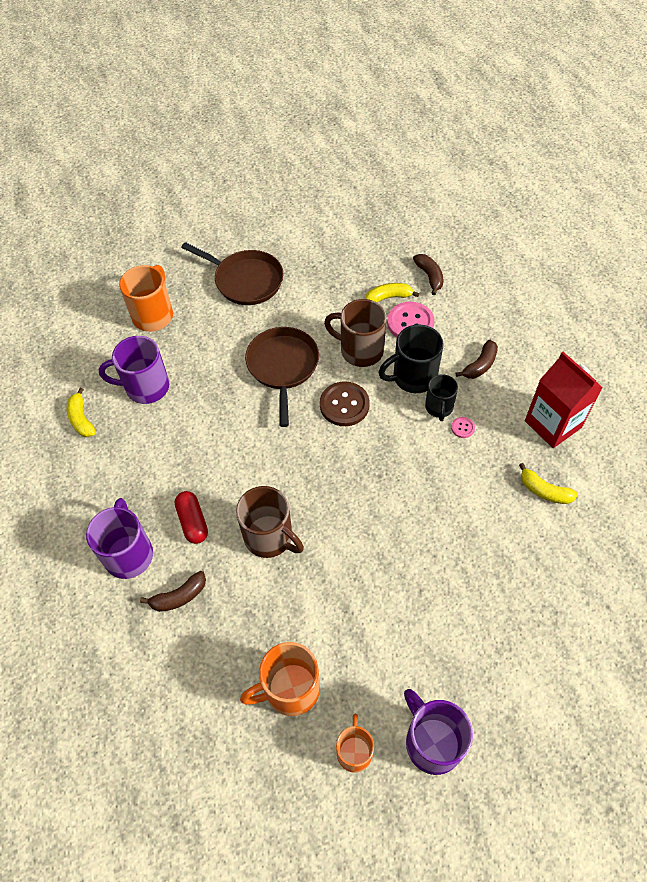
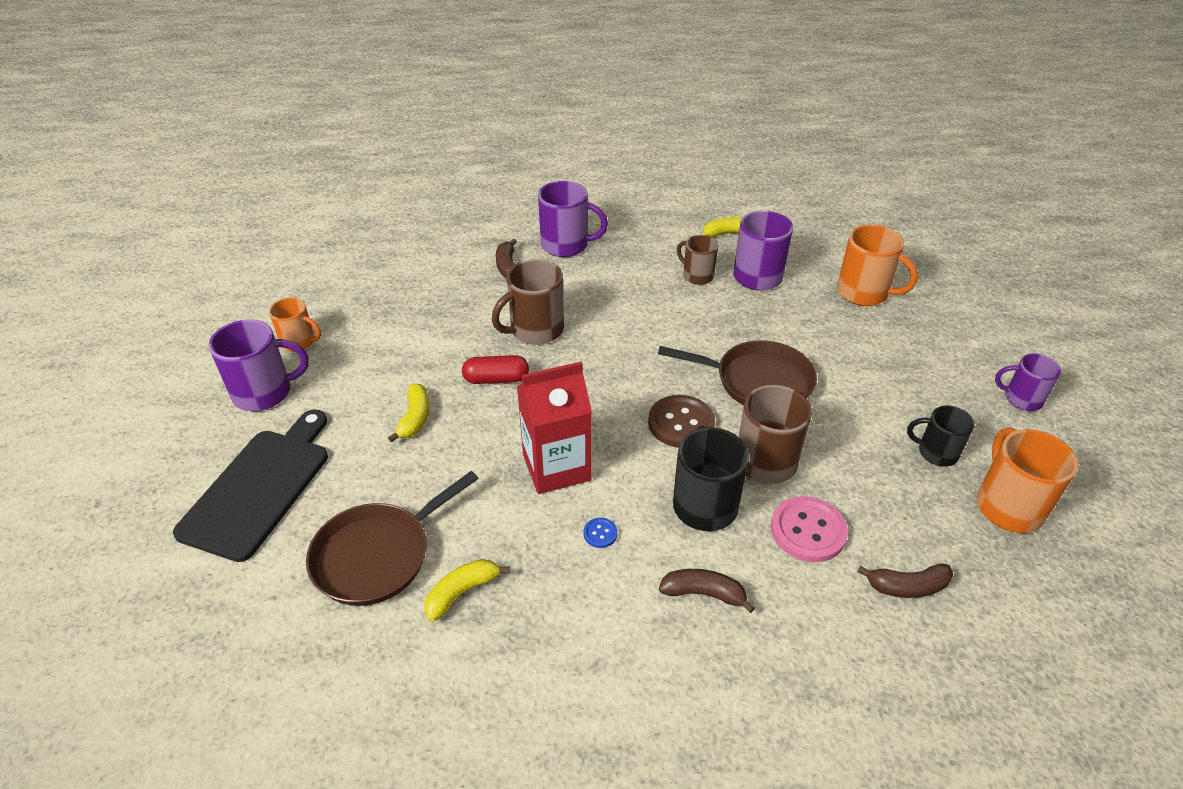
camera: 105 degrees right, 15 degrees down
(156, 431) = (697, 275): none -> brown mug
(193, 522) = (579, 285): red capsule -> red capsule (496, 379)
(245, 280) = (916, 375): brown pan -> brown pan (377, 555)
(252, 229) = (1021, 399): none -> purple mug
(290, 689) = (380, 315): orange mug -> orange mug (1007, 506)
(388, 297) = (865, 518): yellow banana -> yellow banana (415, 418)
(439, 407) = (643, 517): black mug -> black mug (936, 452)
(463, 428) = (600, 533): pink button -> blue button
(480, 365) = (703, 593): brown banana -> brown banana turned 135 degrees clockwise
(530, 676) = (259, 487): none -> black cutting board
(553, 424) = (562, 650): red carton -> red carton (556, 467)

